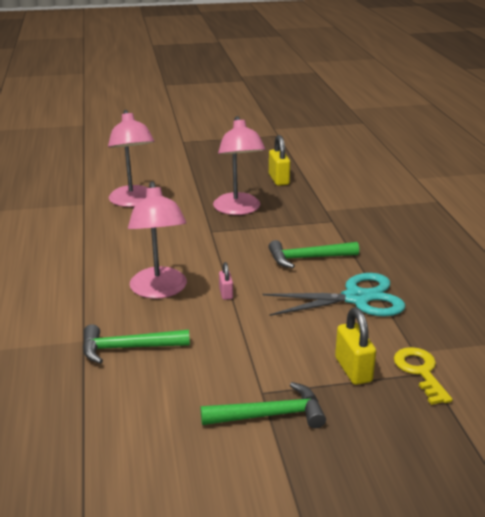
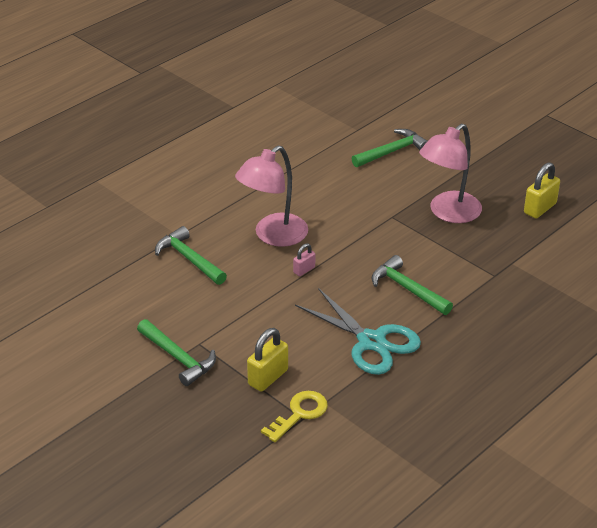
camera: 55 degrees right, 10 degrees up
(133, 201) = (392, 151): pink lamp -> green hammer

